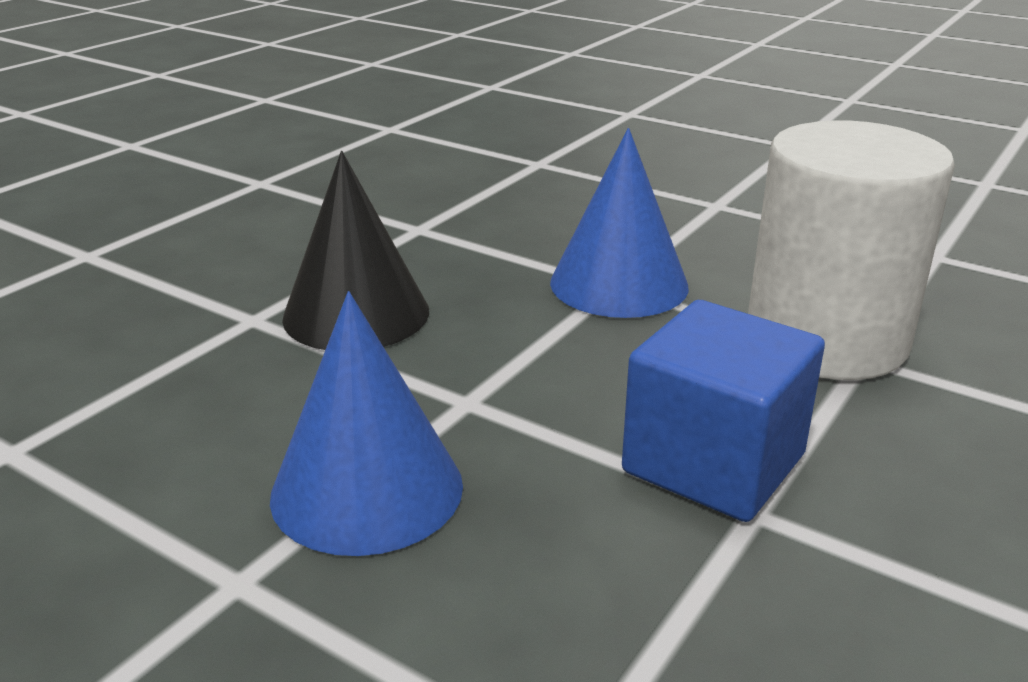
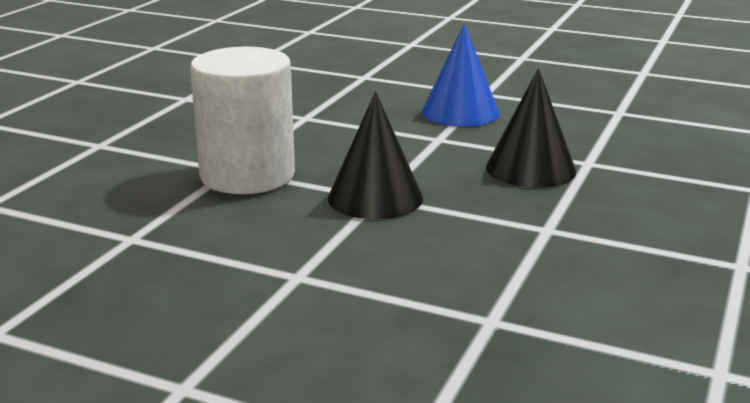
camera: 170 degrees right, 5 degrees down
(619, 284) = (375, 198): blue cone -> black cone
(713, 463) = (320, 127): blue cube -> none

